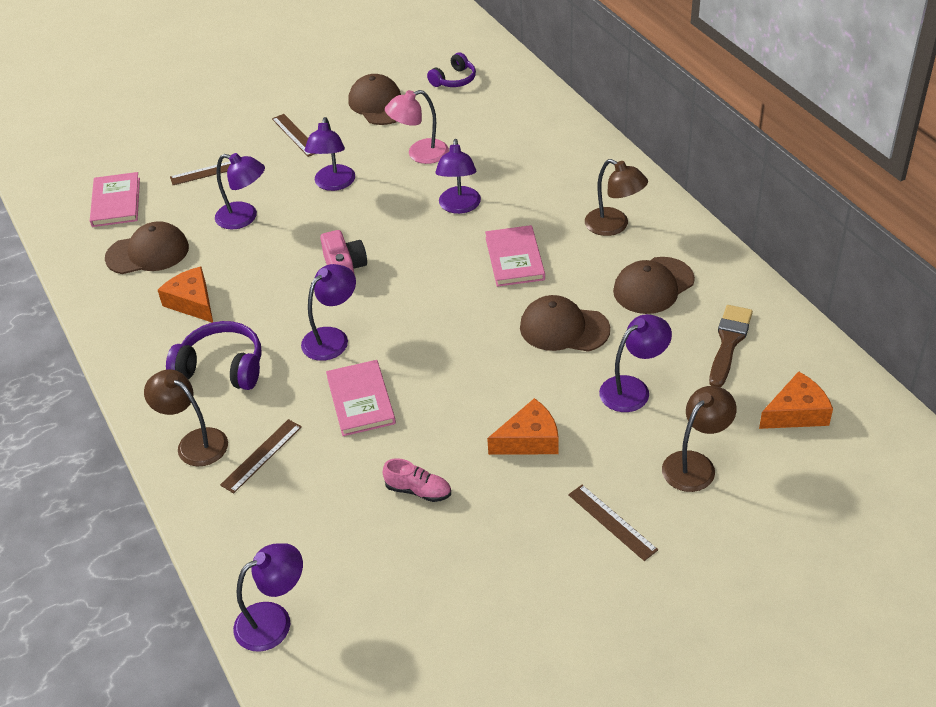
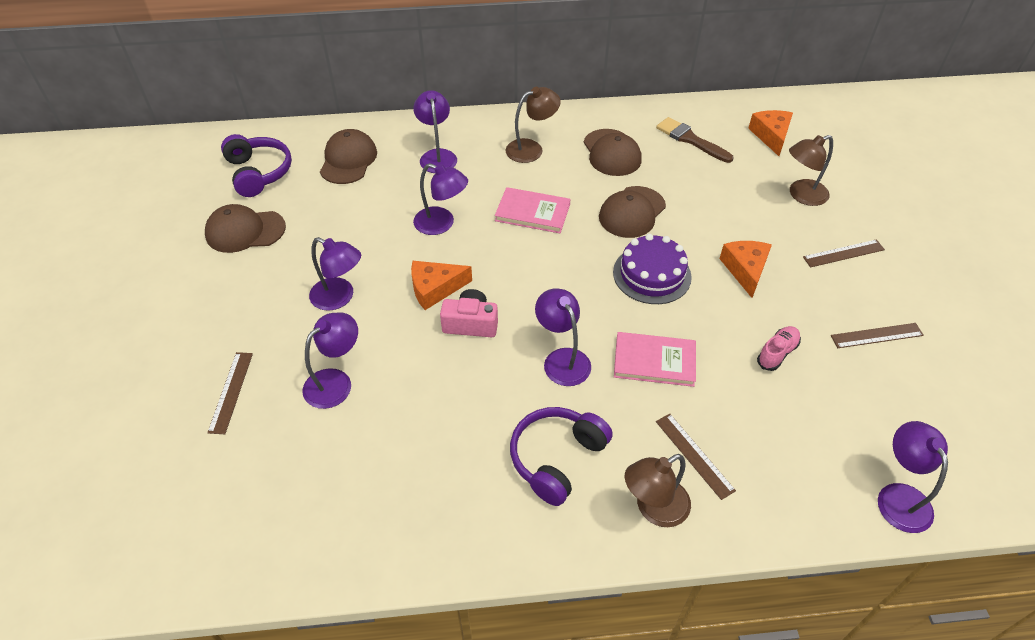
camera: 70 degrees left, 5 degrees up
(116, 202) = (208, 499): pink book -> none
(148, 253) = (328, 486): brown cap -> brown cap (348, 160)
(192, 302) = (441, 461): orange cheese -> orange cheese (435, 289)
(296, 135) = (234, 305): brown ruler -> brown ruler (876, 335)
(420, 154) = (347, 226): pink lamp -> none
(454, 80) = (259, 173): purple headphones -> purple headphones, size x1.56
(478, 368) = (652, 274): none -> purple cake
(633, 389) = (715, 199): purple lamp -> purple lamp (437, 156)
(695, 464) = (801, 195): brown lamp -> brown lamp turned 90 degrees counterclockwise

